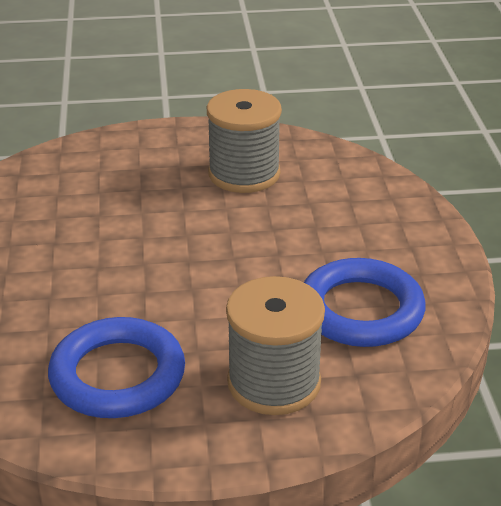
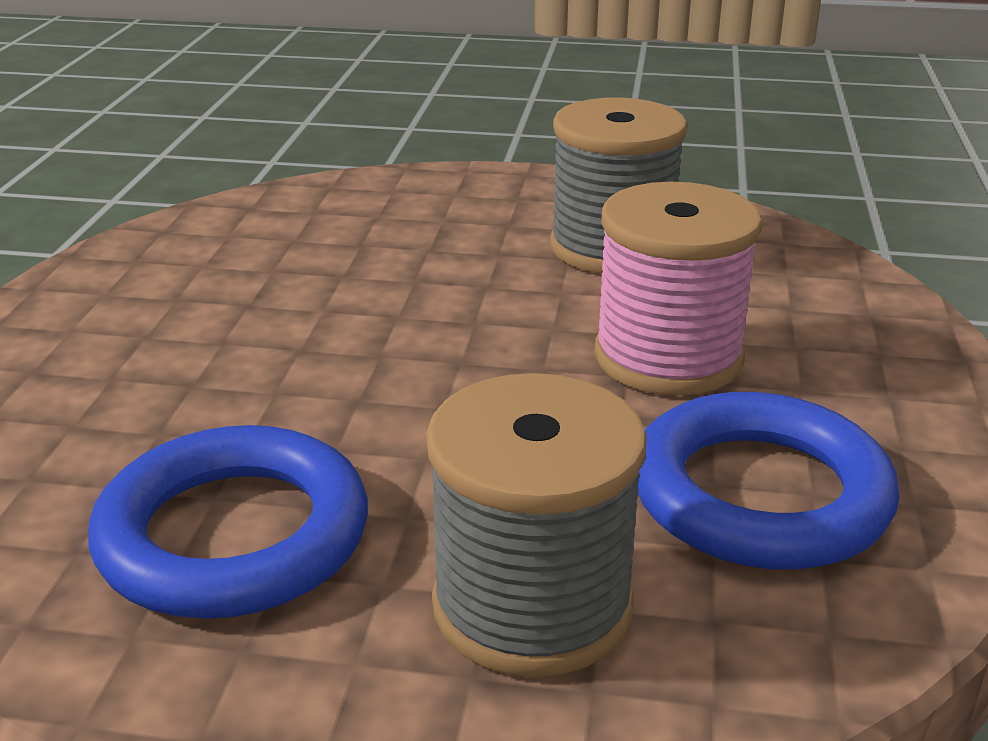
camera: 15 degrees right, 5 degrees down
(296, 241) = (668, 357): none -> pink spool

